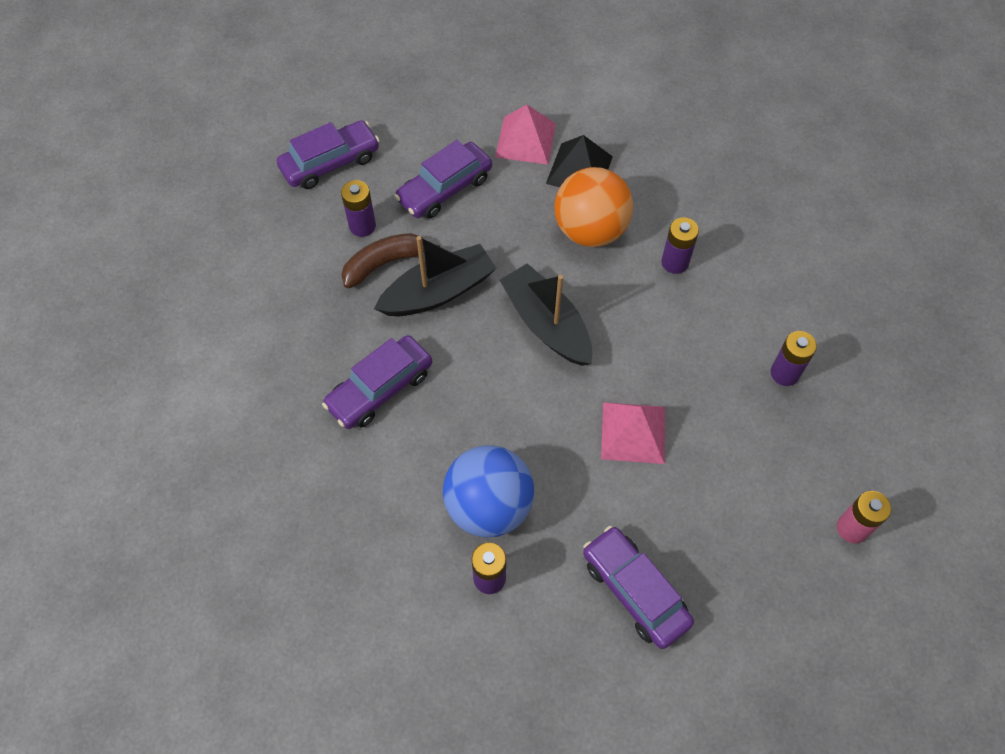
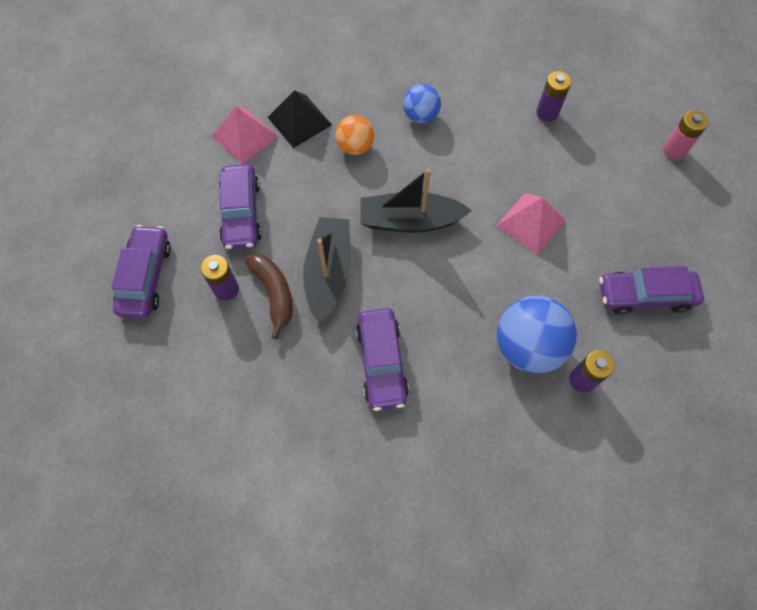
camera: 55 degrees left, 5 degrees up
(385, 263) = (274, 294): brown banana -> brown banana turned 150 degrees clockwise
(590, 230) = (355, 146): orange ball -> orange ball, size x0.59
(675, 262) = (420, 116): purple battery -> blue ball

